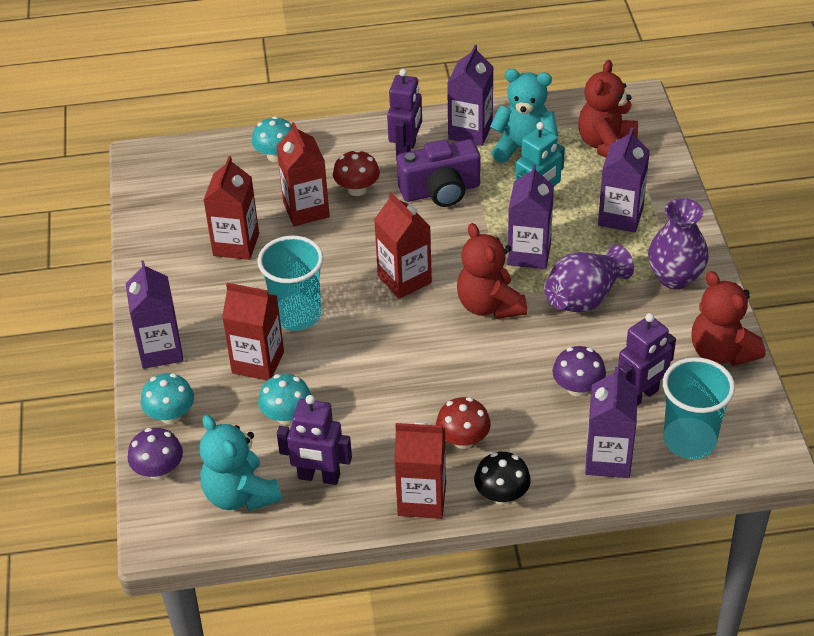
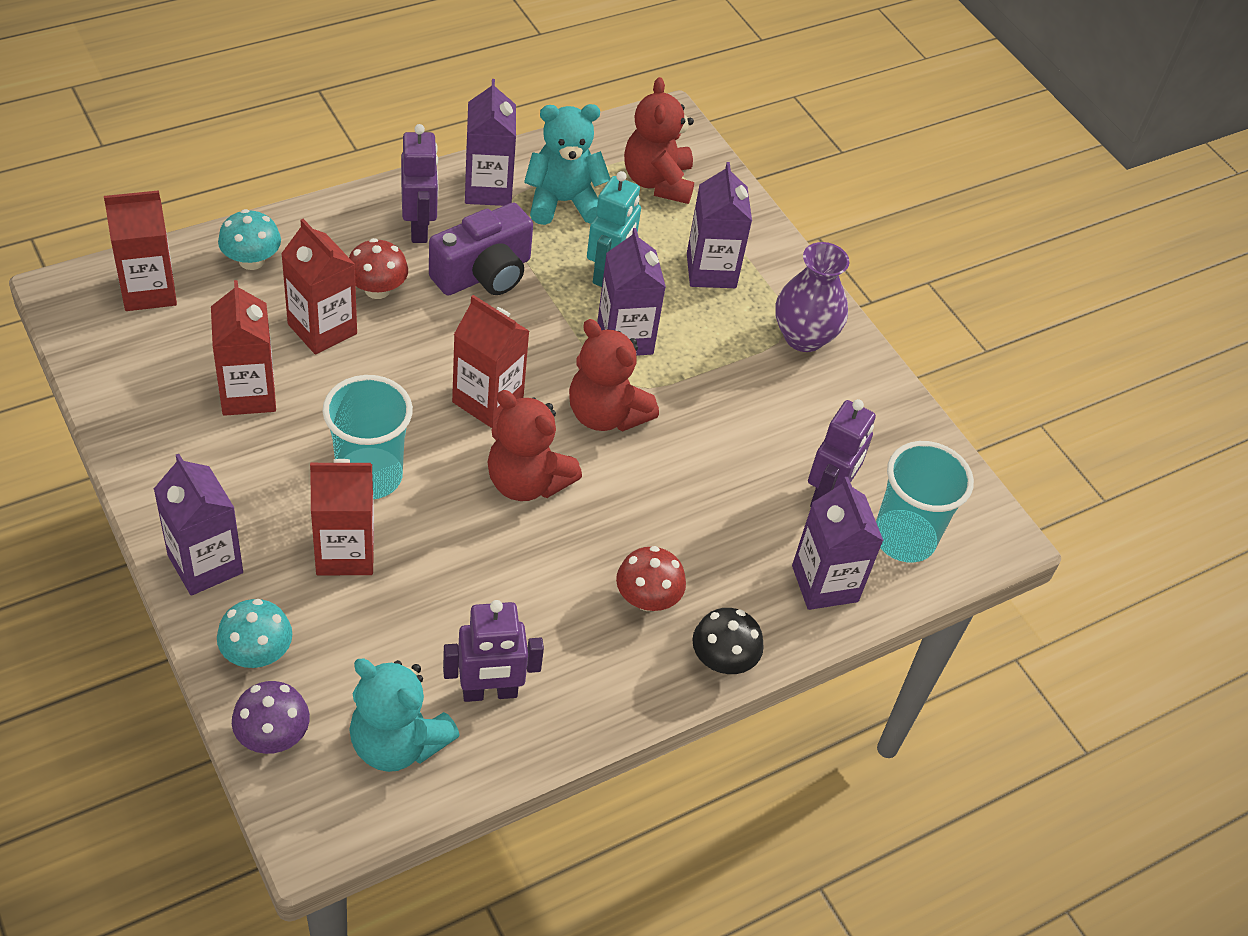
camera: 30 degrees left, 5 degrees up
(287, 416) = (414, 618): turquoise mushroom -> none
(422, 499) = (630, 690): red carton -> red carton (149, 290)
(577, 388) = (753, 500): purple mushroom -> none
(585, 297) = (713, 382): purple vase -> none
(721, 352) = (892, 420): red teddy bear -> red teddy bear (527, 482)

